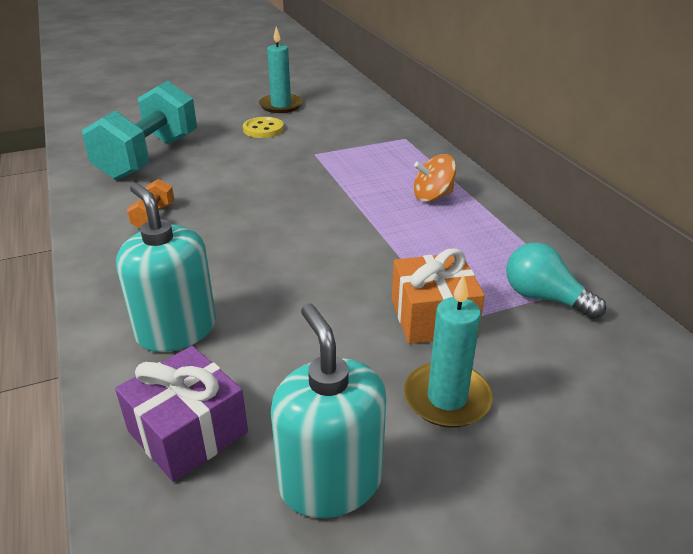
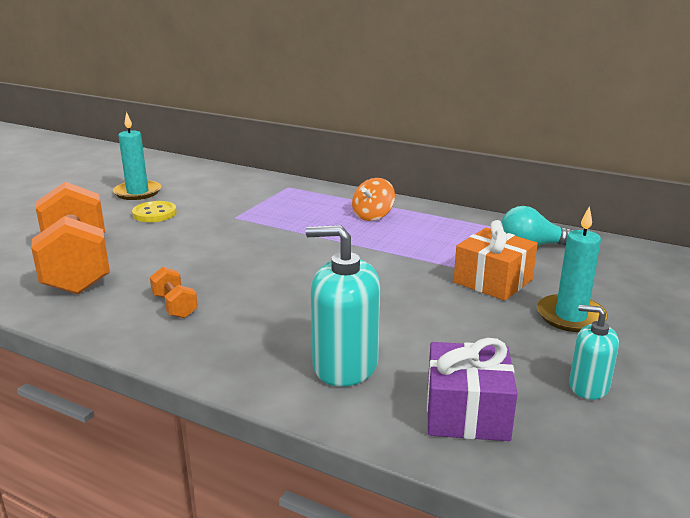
camera: 40 degrees left, 10 degrees down
(149, 157) = (77, 267): turquoise dumbbell -> orange dumbbell
(330, 482) = (588, 386): turquoise soap dispenser -> turquoise soap dispenser, size x0.57

